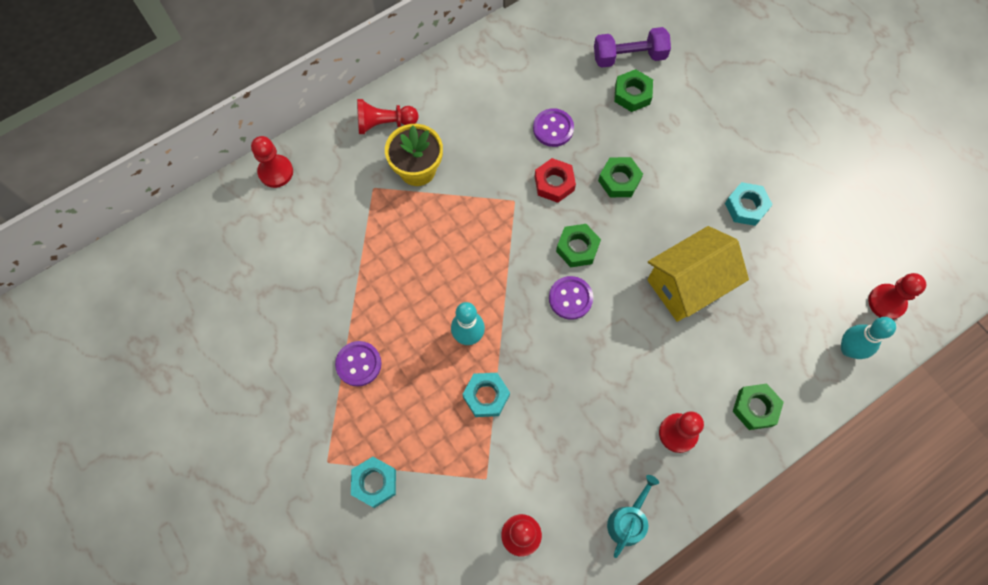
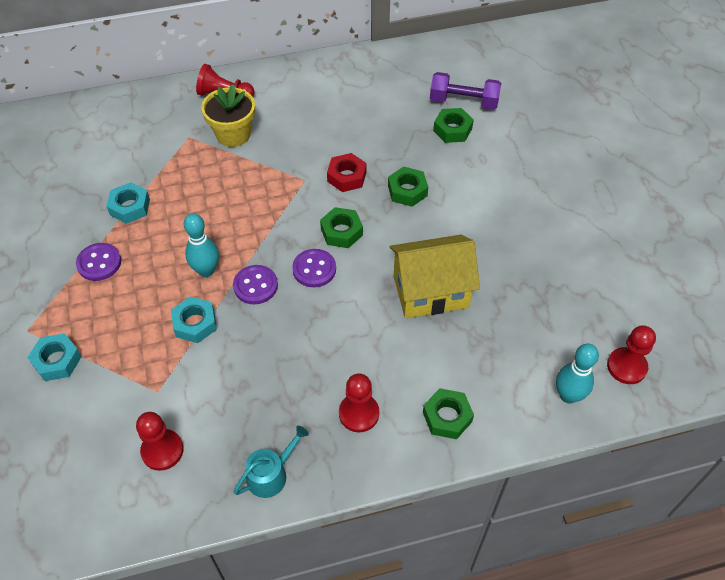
camera: 20 degrees right, 15 degrees down
(276, 172) = (116, 104): red pawn -> none
(553, 128) = (367, 136): purple button -> purple button (255, 286)
(746, 207) = (518, 245): turquoise nut -> turquoise nut (130, 207)

